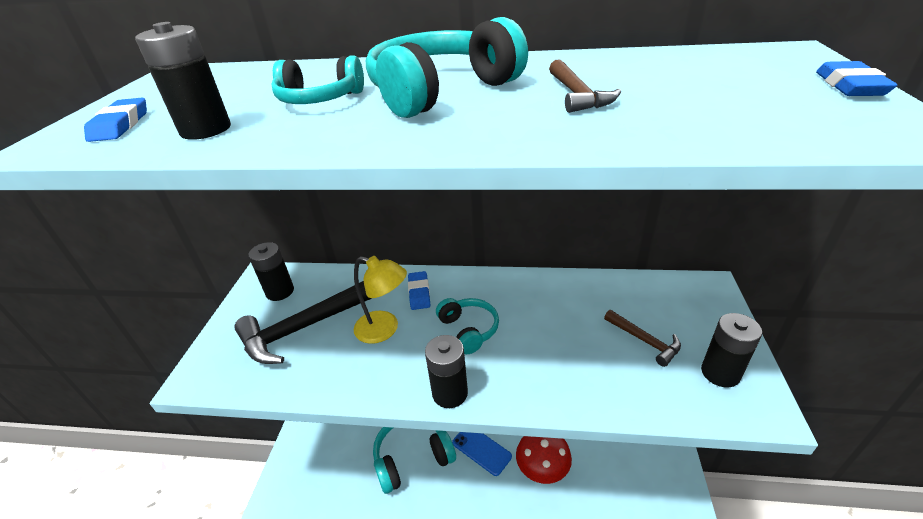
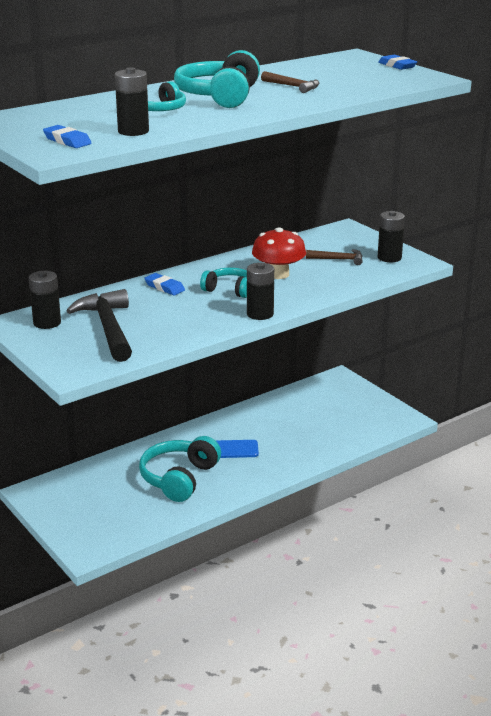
camera: 45 degrees left, 10 degrees down
(305, 327) = (108, 328): black hammer -> black hammer turned 150 degrees clockwise
(384, 329) = (171, 309): yellow lamp -> none
(542, 469) = (285, 438): red mushroom -> red mushroom (278, 274)

